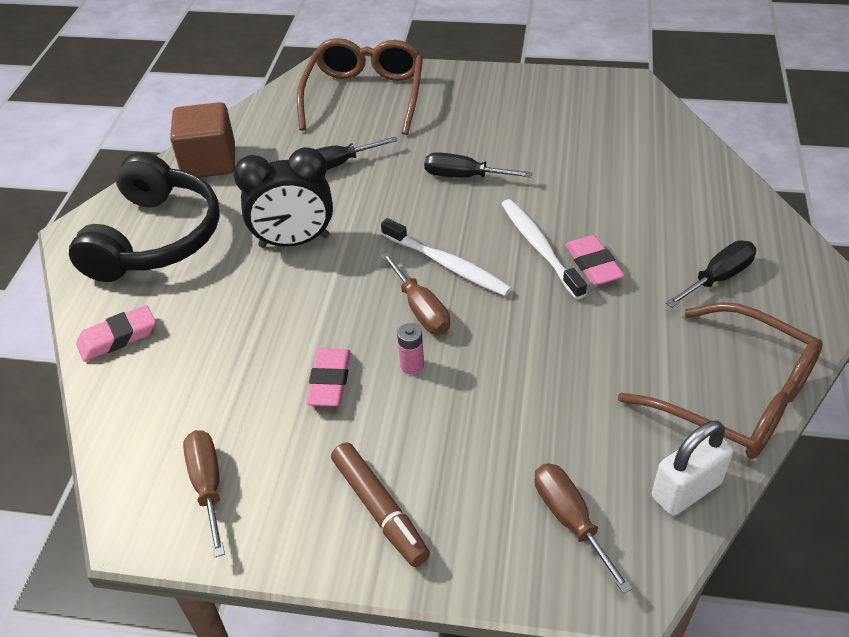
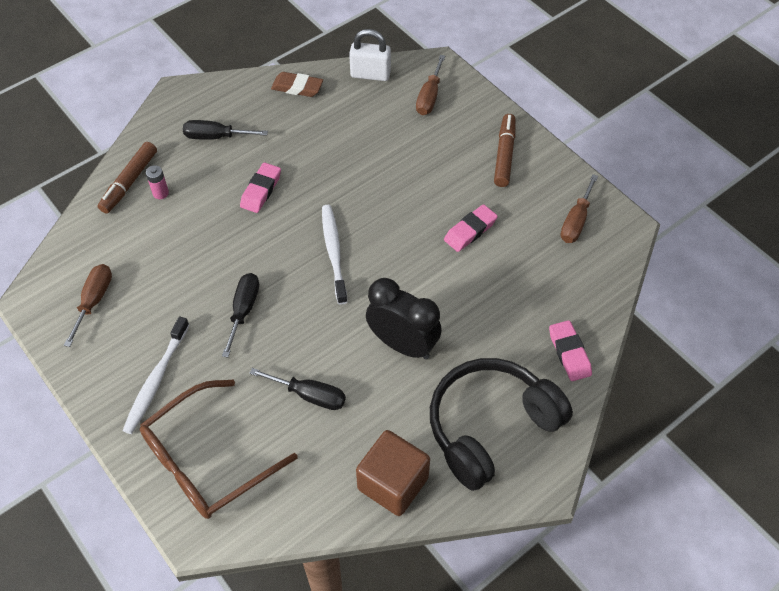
camera: 140 degrees left, 10 degrees up
(118, 337) = (569, 353): pink eraser -> pink eraser turned 60 degrees clockwise
(412, 365) = (420, 208): pink battery -> pink battery (160, 193)
(421, 309) = (380, 235): brown screwdriver -> brown screwdriver (94, 301)
(464, 176) = (243, 310): black screwdriver -> black screwdriver turned 135 degrees counterclockwise
(539, 247) = (272, 223): white toothbrush -> white toothbrush (156, 380)
(714, 188) = (129, 182): none -> brown marker
(736, 397) = (297, 87): brown glasses -> brown eraser

